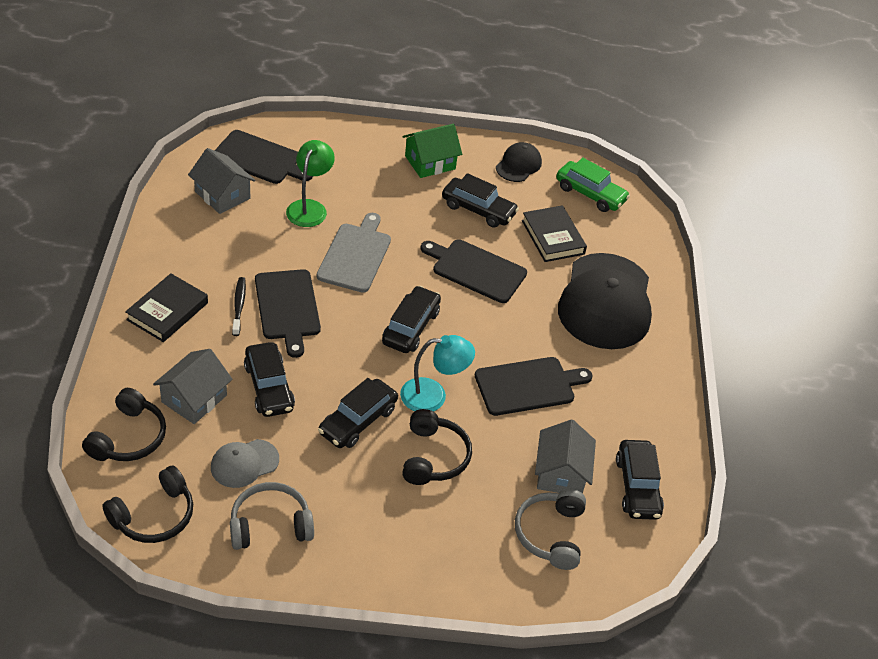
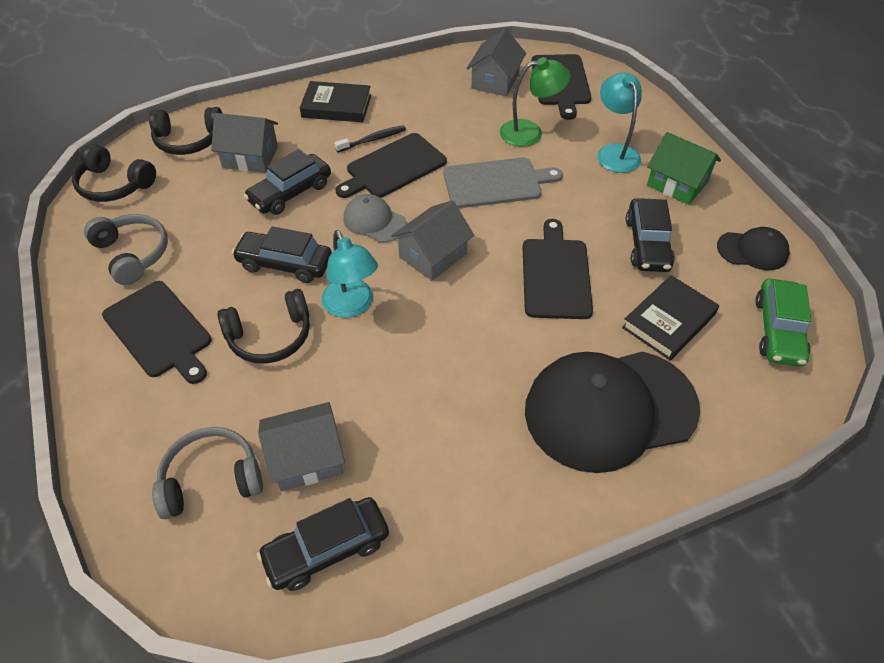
camera: 70 degrees right, 5 degrees up
(244, 463) = (194, 212): grey cap -> grey cap (374, 221)
(371, 174) = (614, 152): none -> turquoise lamp
(411, 327) = (433, 255): black car -> grey house
(528, 386) = (419, 380): black cutting board -> black cutting board (159, 331)

